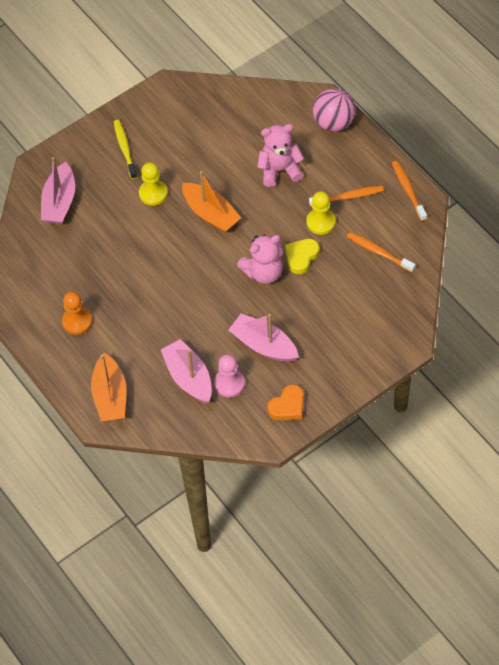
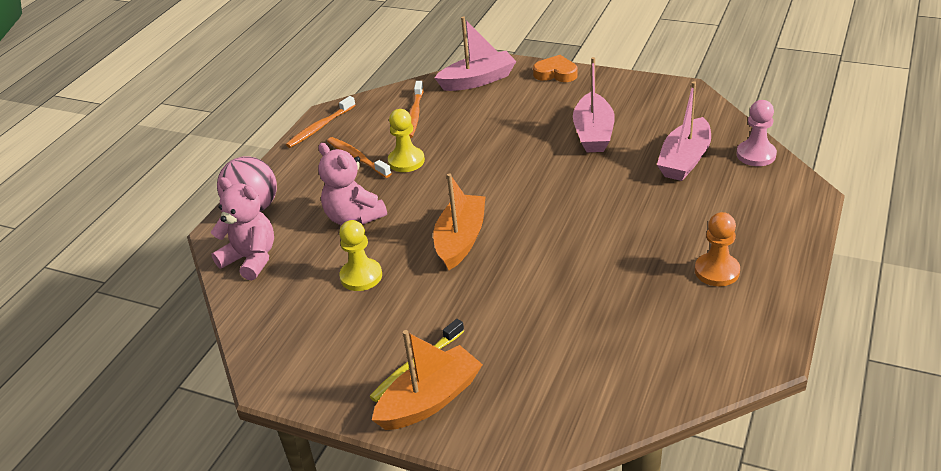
camera: 120 degrees left, 20 degrees down
(59, 202) = (562, 386): pink boat -> pink boat (478, 80)
(110, 396) = (772, 199): orange boat -> orange boat (430, 400)
(153, 193) = (470, 301): yellow pawn -> yellow pawn (361, 276)
(229, 383) = (660, 134): pink pawn -> pink pawn (756, 155)
(263, 272) = (506, 169): pink teddy bear -> pink teddy bear (251, 259)
(287, 406) = (642, 95): orange heart -> orange heart (556, 73)
(301, 257) = (463, 155): yellow heart -> none

